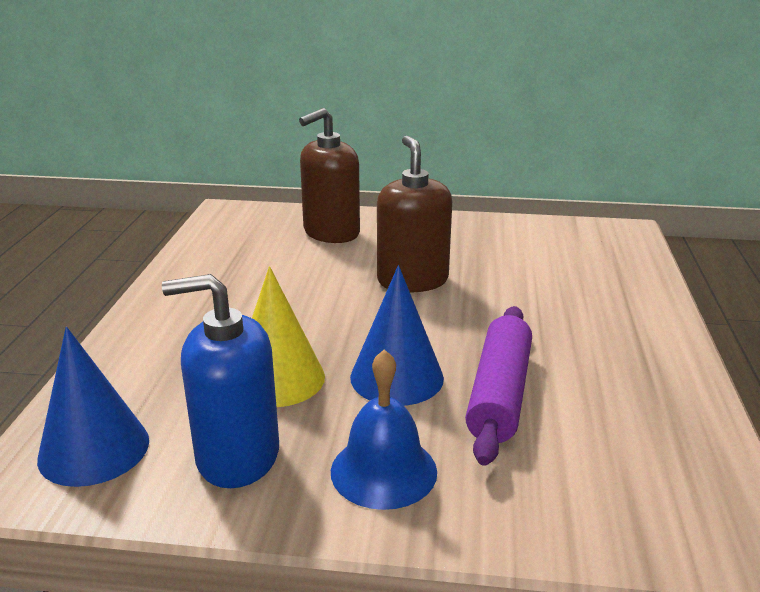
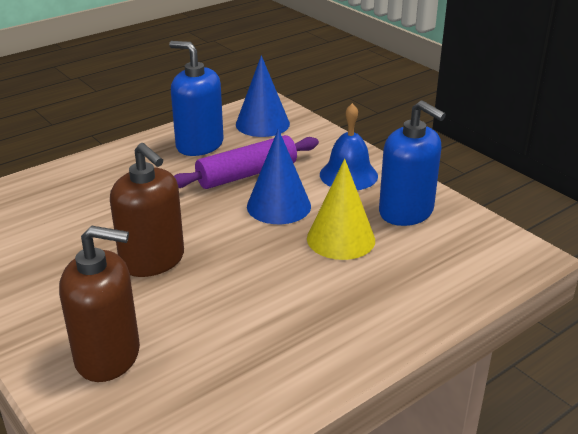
camera: 135 degrees left, 5 degrees up
(94, 449) = (478, 252): blue cone -> blue cone (262, 124)
(412, 280) = (152, 260): brown soap dispenser -> brown soap dispenser turned 75 degrees counterclockwise
(631, 399) = (199, 145): none -> blue soap dispenser

